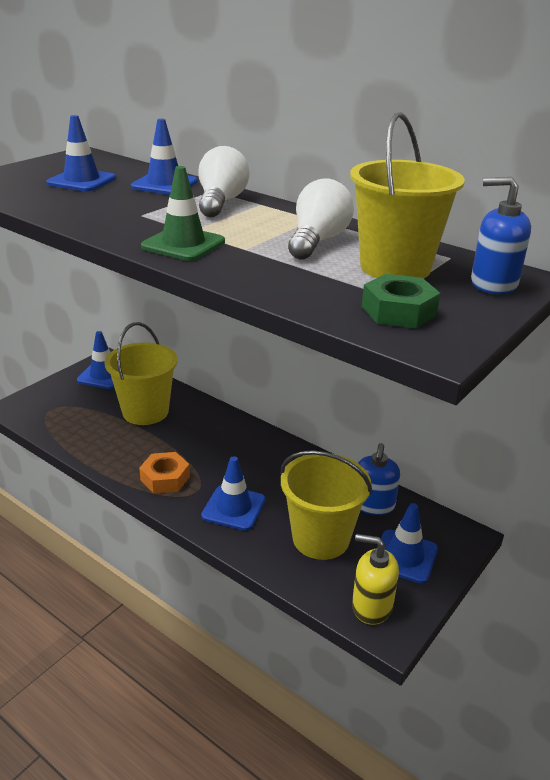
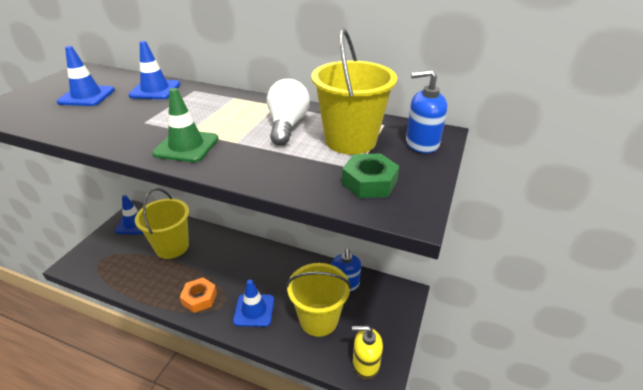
camera: 15 degrees left, 5 degrees up
(221, 202) = (203, 100): white light bulb -> none
(404, 556) = (375, 319): blue traffic cone -> none

